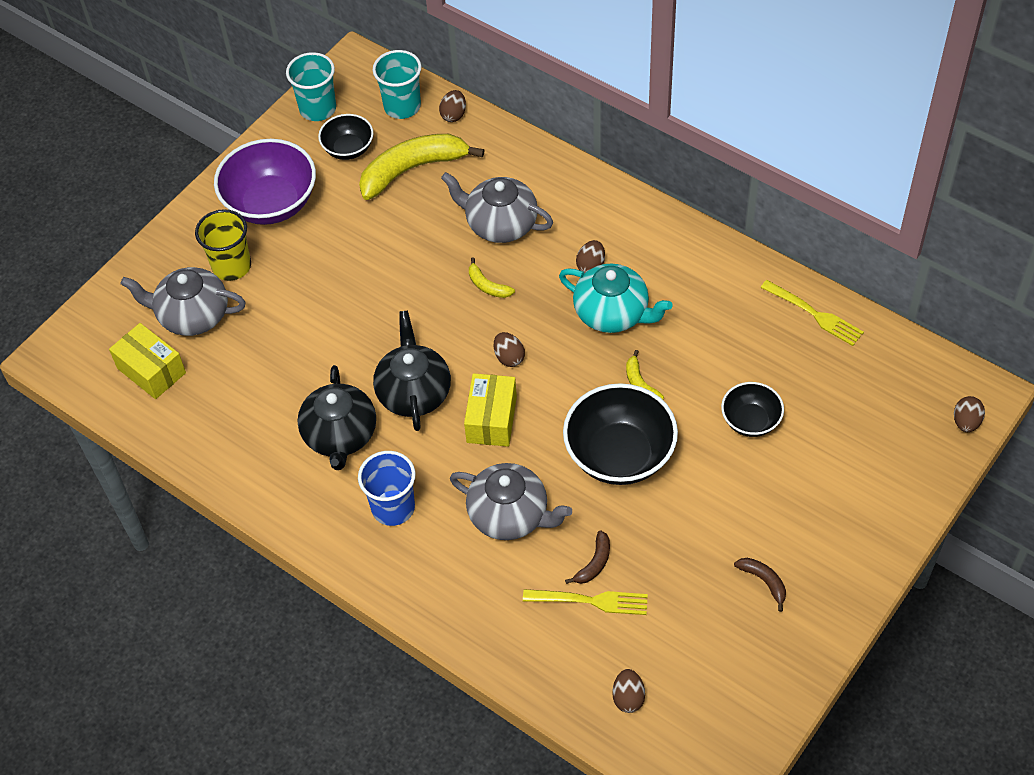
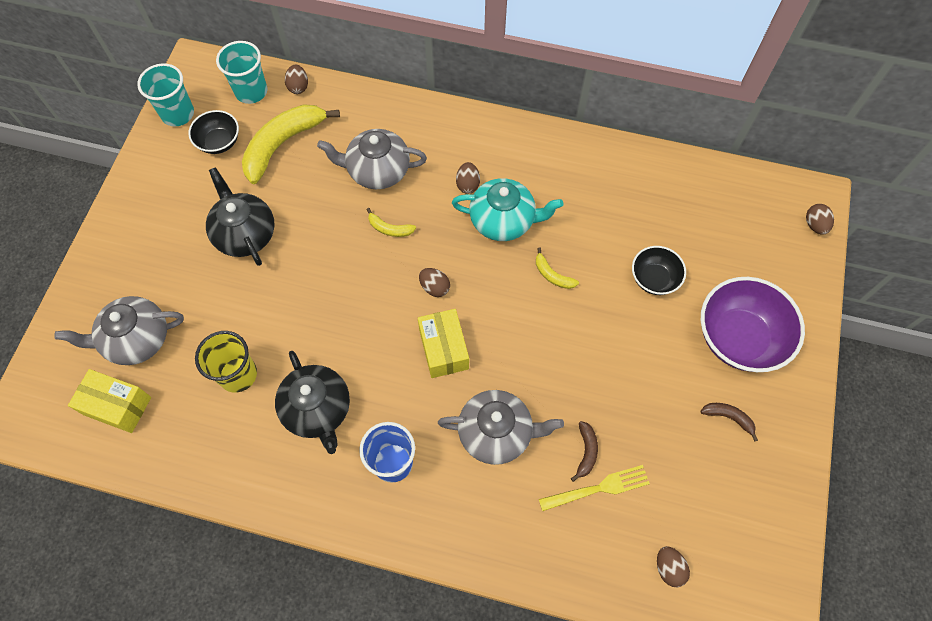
camera: 25 degrees left, 10 degrees up
(231, 266) = (155, 281): yellow cup -> yellow cup (238, 374)
(271, 203) = (169, 211): purple bowl -> purple bowl (739, 338)
(414, 392) = (366, 346): black teapot -> black teapot (245, 234)
(619, 455) = (563, 345): black bowl -> none
(814, 314) = (661, 171): yellow fork -> none

